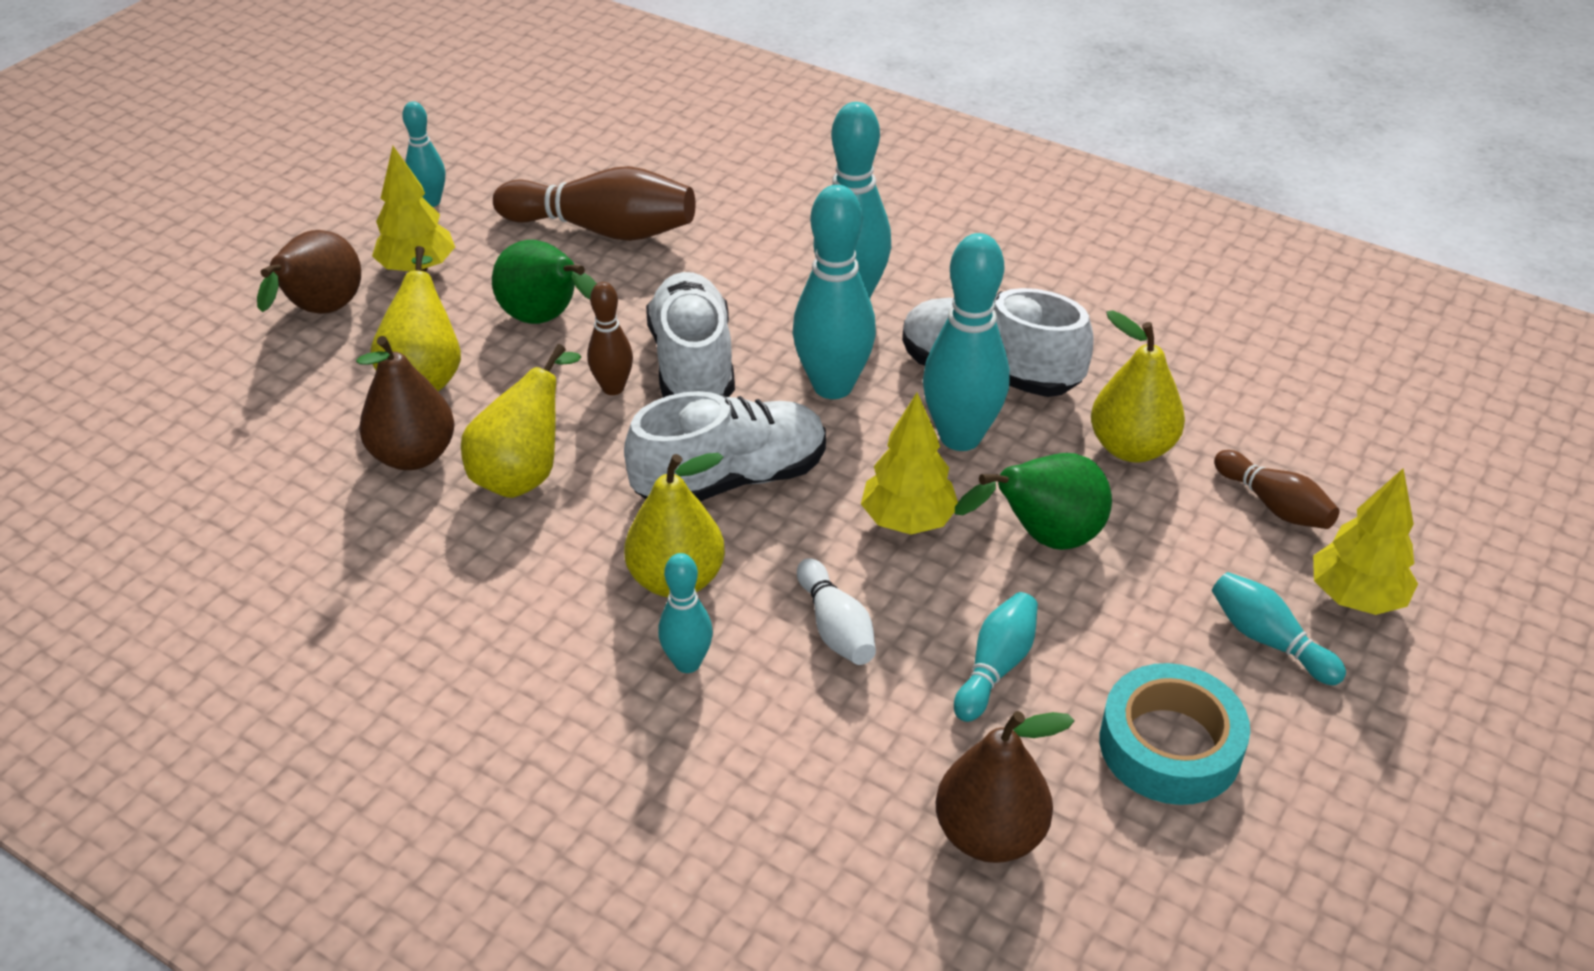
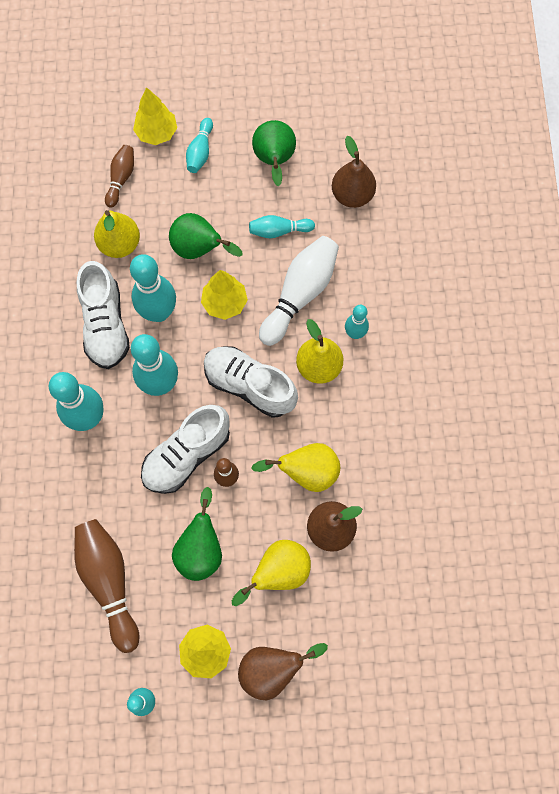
camera: 125 degrees left, 30 degrees up
(835, 627) = (300, 294): white bowling pin -> white bowling pin, size x1.81
(1169, 746) = (274, 161): turquoise tape -> green pear

